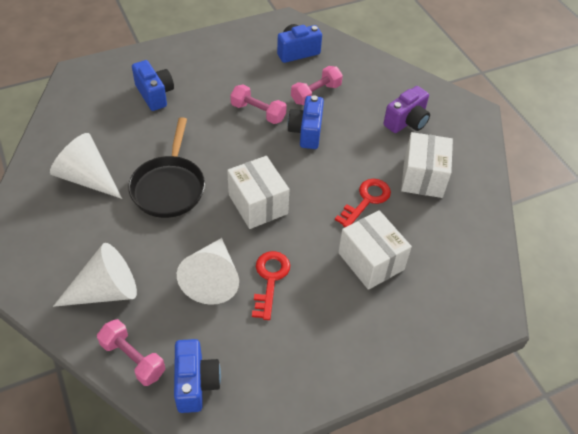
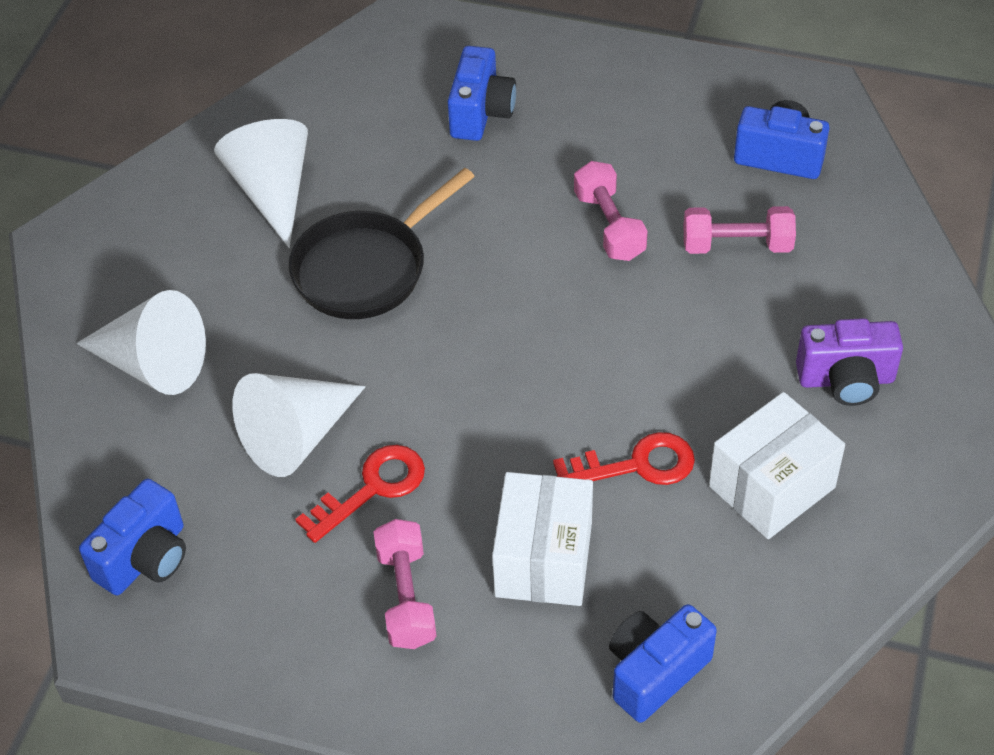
camera: 45 degrees right, 0 degrees up
(133, 359) = (104, 474): pink dumbbell -> pink dumbbell (406, 597)
(258, 204) = (464, 369): white box -> none
(306, 132) = (654, 300): blue camera -> blue camera (655, 673)

